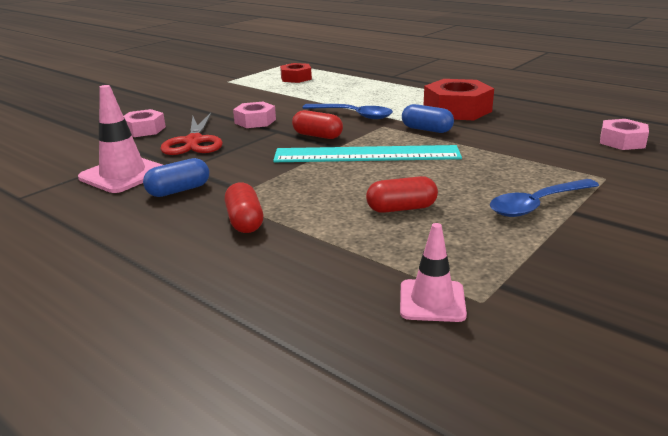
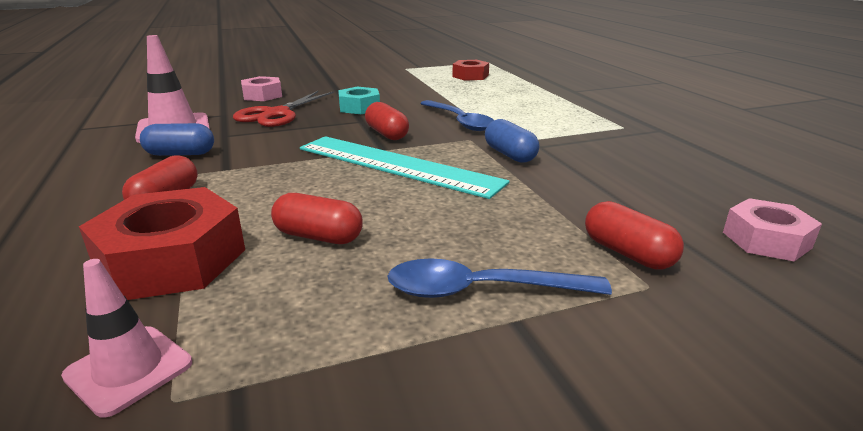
camera: 30 degrees right, 0 degrees up
(255, 121) = (359, 107): pink nut -> turquoise nut
(457, 110) = (586, 141): red nut -> red nut (172, 259)
(574, 166) = (627, 253): none -> red capsule

